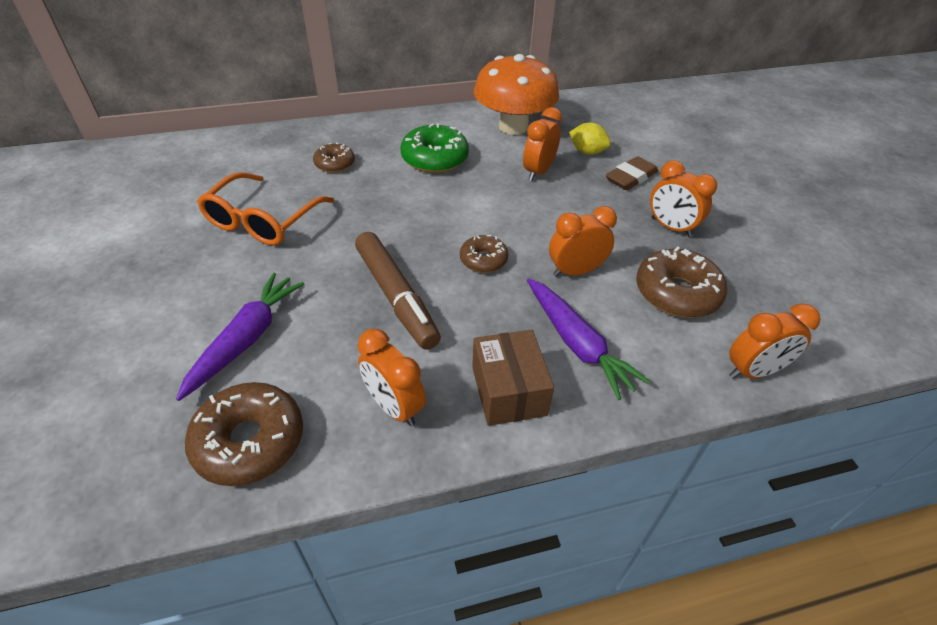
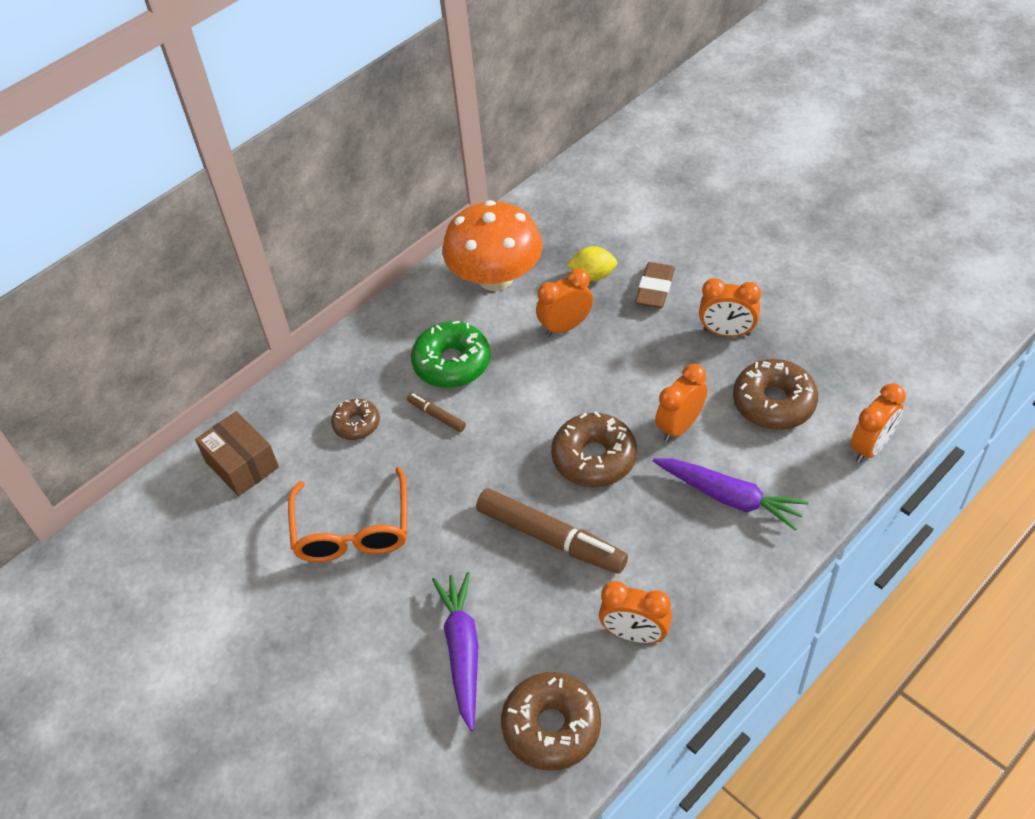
camera: 25 degrees left, 5 degrees up
(393, 182) = (436, 415): none -> brown marker
(483, 260) = (594, 458): brown donut -> brown donut, size x1.70
(508, 391) = (708, 569): brown box -> brown box (242, 464)
(538, 172) = (565, 327): orange clock -> orange clock turned 60 degrees clockwise

